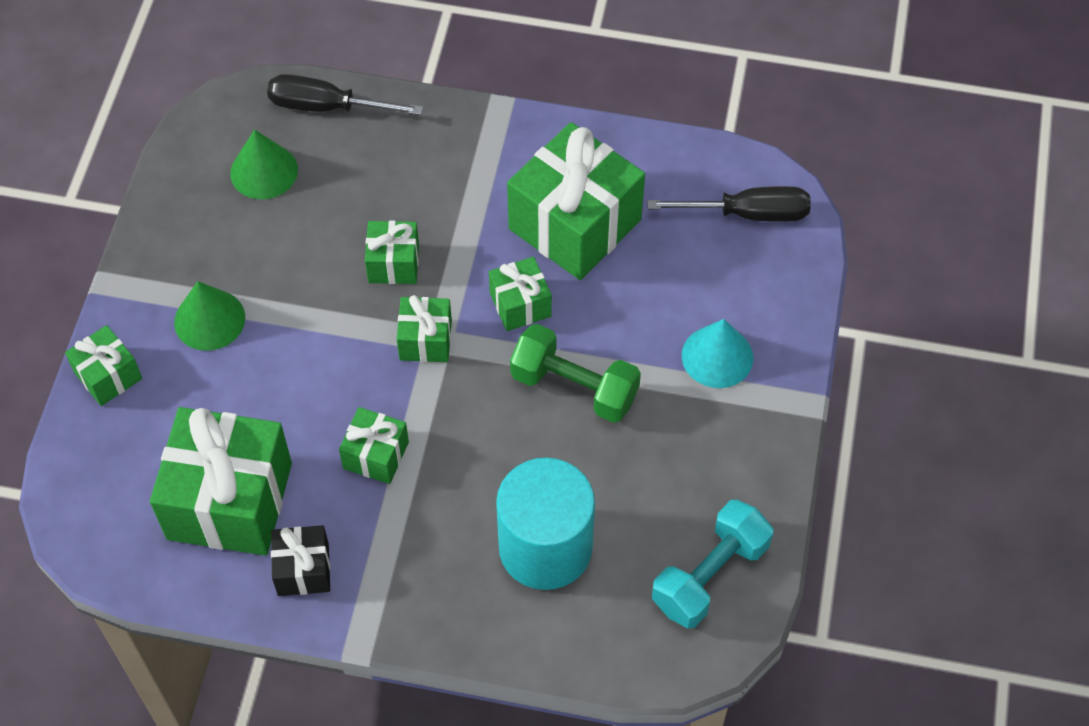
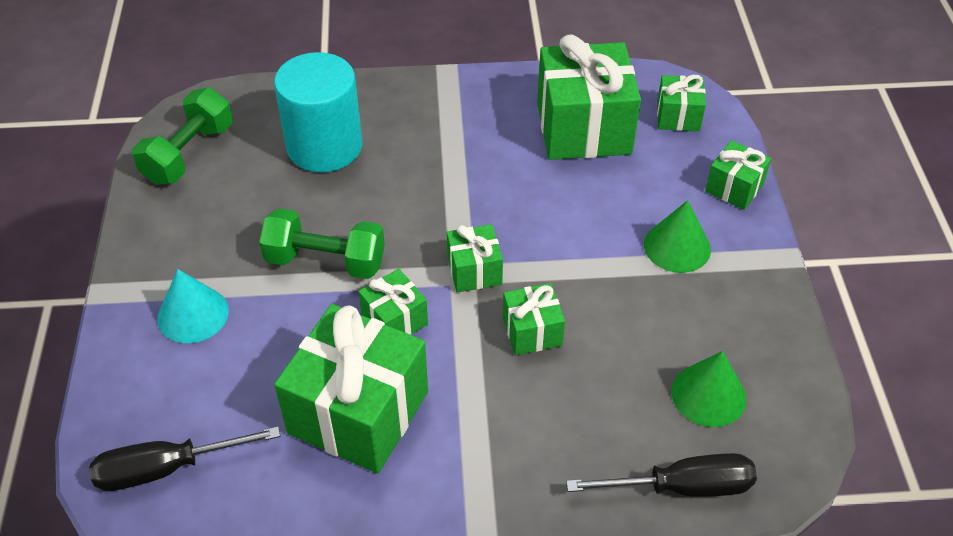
camera: 165 degrees right, 10 degrees down
(303, 569) = (506, 100): black gift -> none
(376, 455) = (482, 178): green gift -> green gift (678, 116)
(710, 575) = (189, 154): turquoise dumbbell -> green dumbbell

